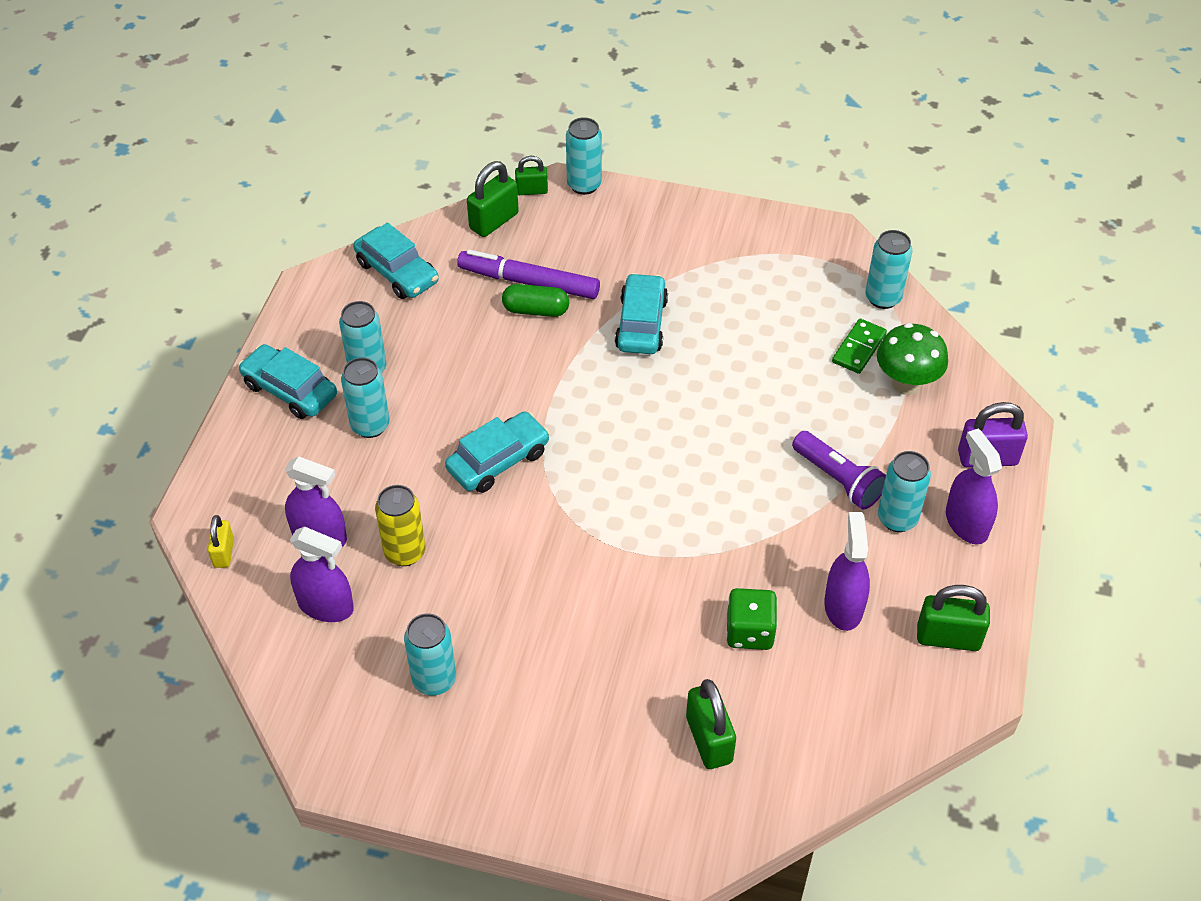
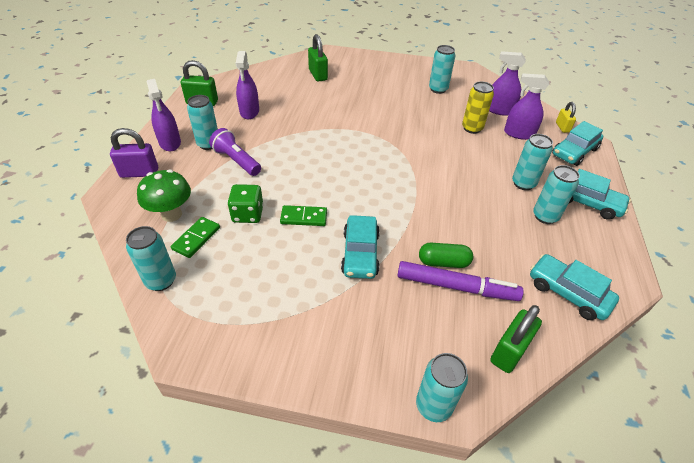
camera: 175 degrees right, 5 degrees down
(498, 460) = (438, 167): turquoise car -> turquoise car (574, 152)
(531, 191) = (486, 394): green padlock -> none
(718, 375) = (304, 217): none -> green domino
(749, 632) = (297, 103): green dice -> green dice (248, 214)

